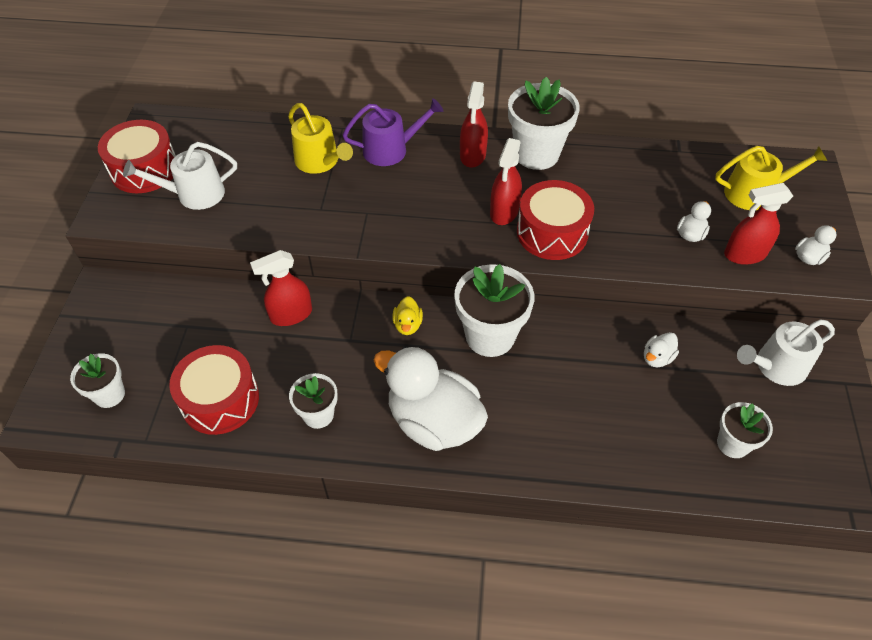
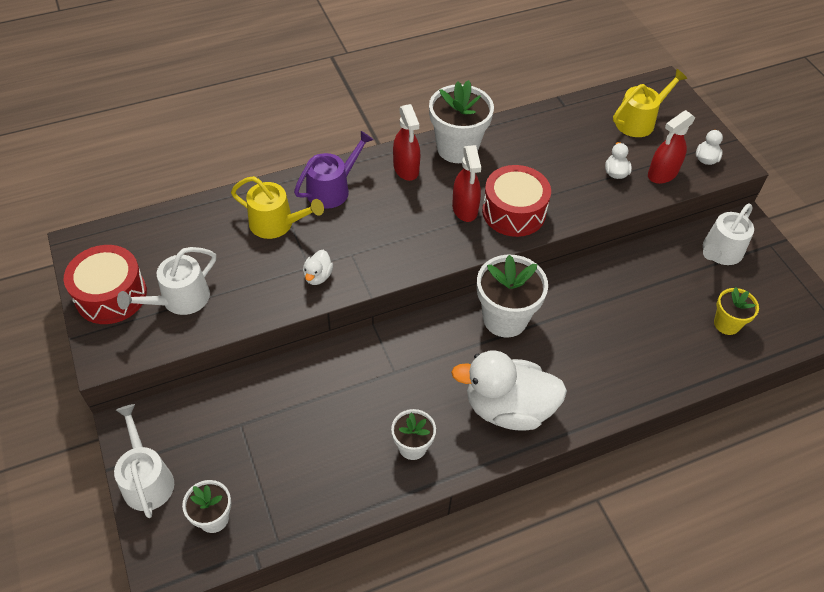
camera: 30 degrees left, 0 degrees up
(83, 337) = (147, 479): none -> white watering can
(220, 400) = (319, 474): red drum -> none
(291, 315) = (328, 373): red spray bottle -> none
(407, 325) = (433, 338): yellow duck -> none
(657, 358) = (637, 282): white duck -> white duck (318, 276)
(732, 444) = (726, 324): white flower pot -> yellow flower pot

